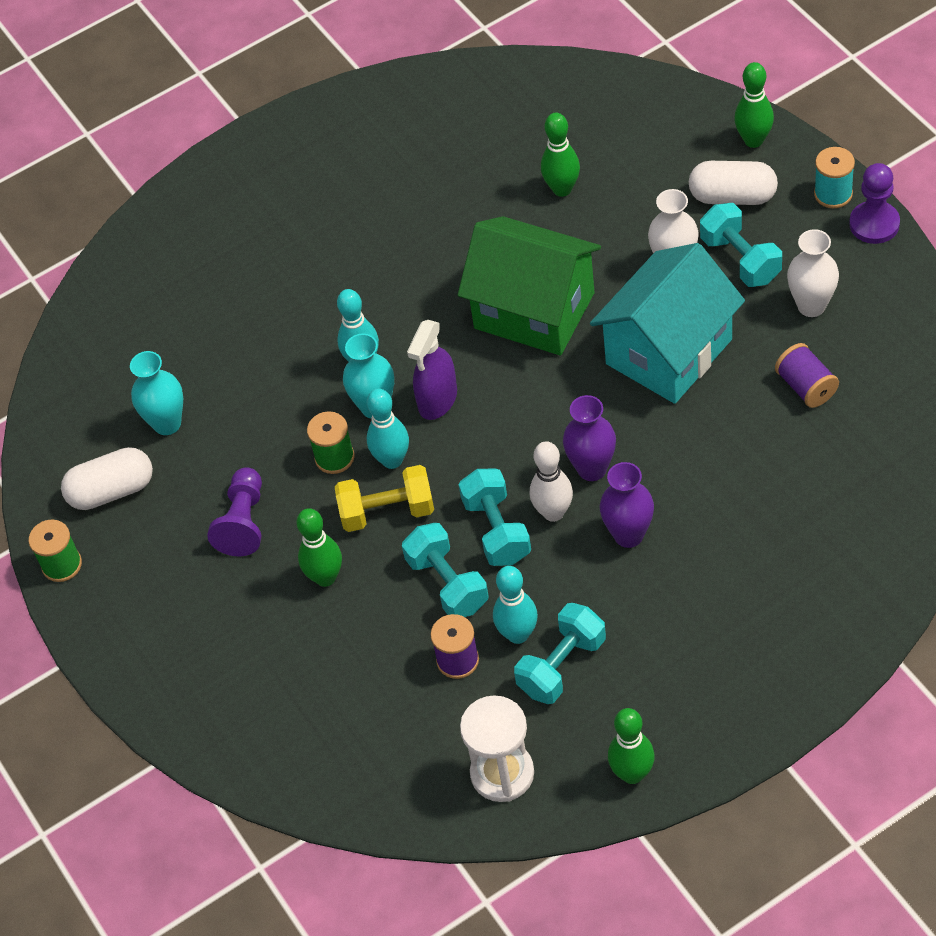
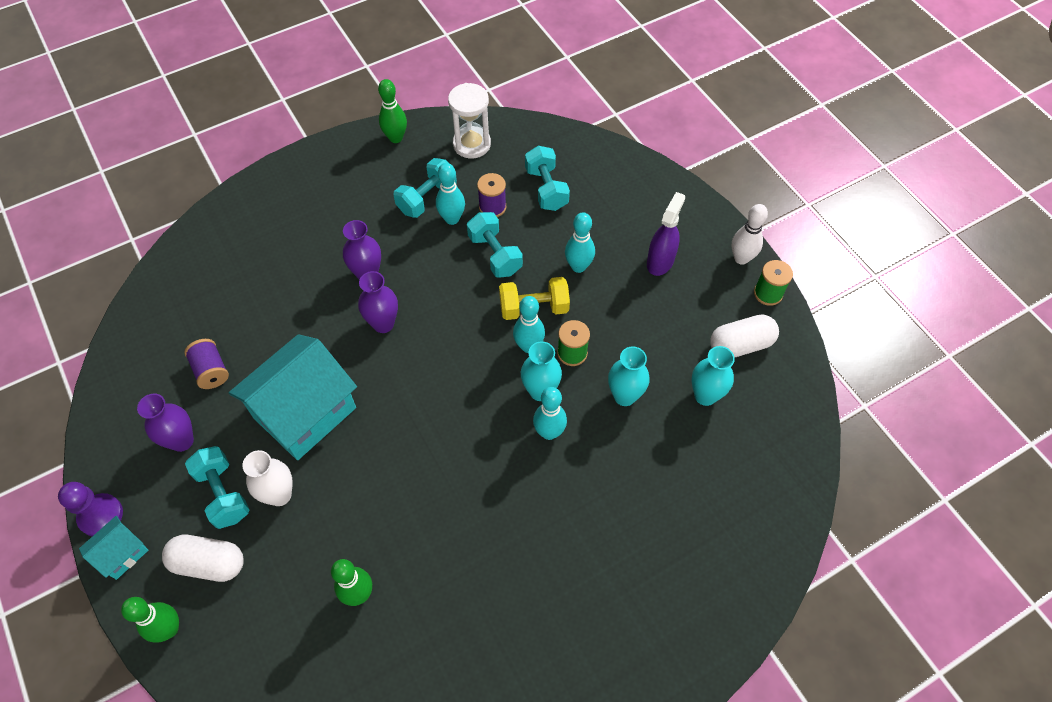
camera: 175 degrees right, 5 degrees up
(243, 522) = (638, 311): purple pawn -> none
(268, 412) = (624, 396): none -> turquoise vase
(325, 577) = (578, 266): green bowling pin -> turquoise bowling pin
(437, 400) = (491, 391): purple spray bottle -> purple spray bottle (660, 261)
(497, 530) = (457, 287): turquoise dumbbell -> turquoise dumbbell (546, 189)
(534, 310) = (404, 464): green house -> none
(553, 512) = (416, 295): white bowling pin -> white bowling pin (741, 258)
(811, 306) = (182, 441): white vase -> purple vase
(833, 194) = (122, 553): turquoise spool -> turquoise house

